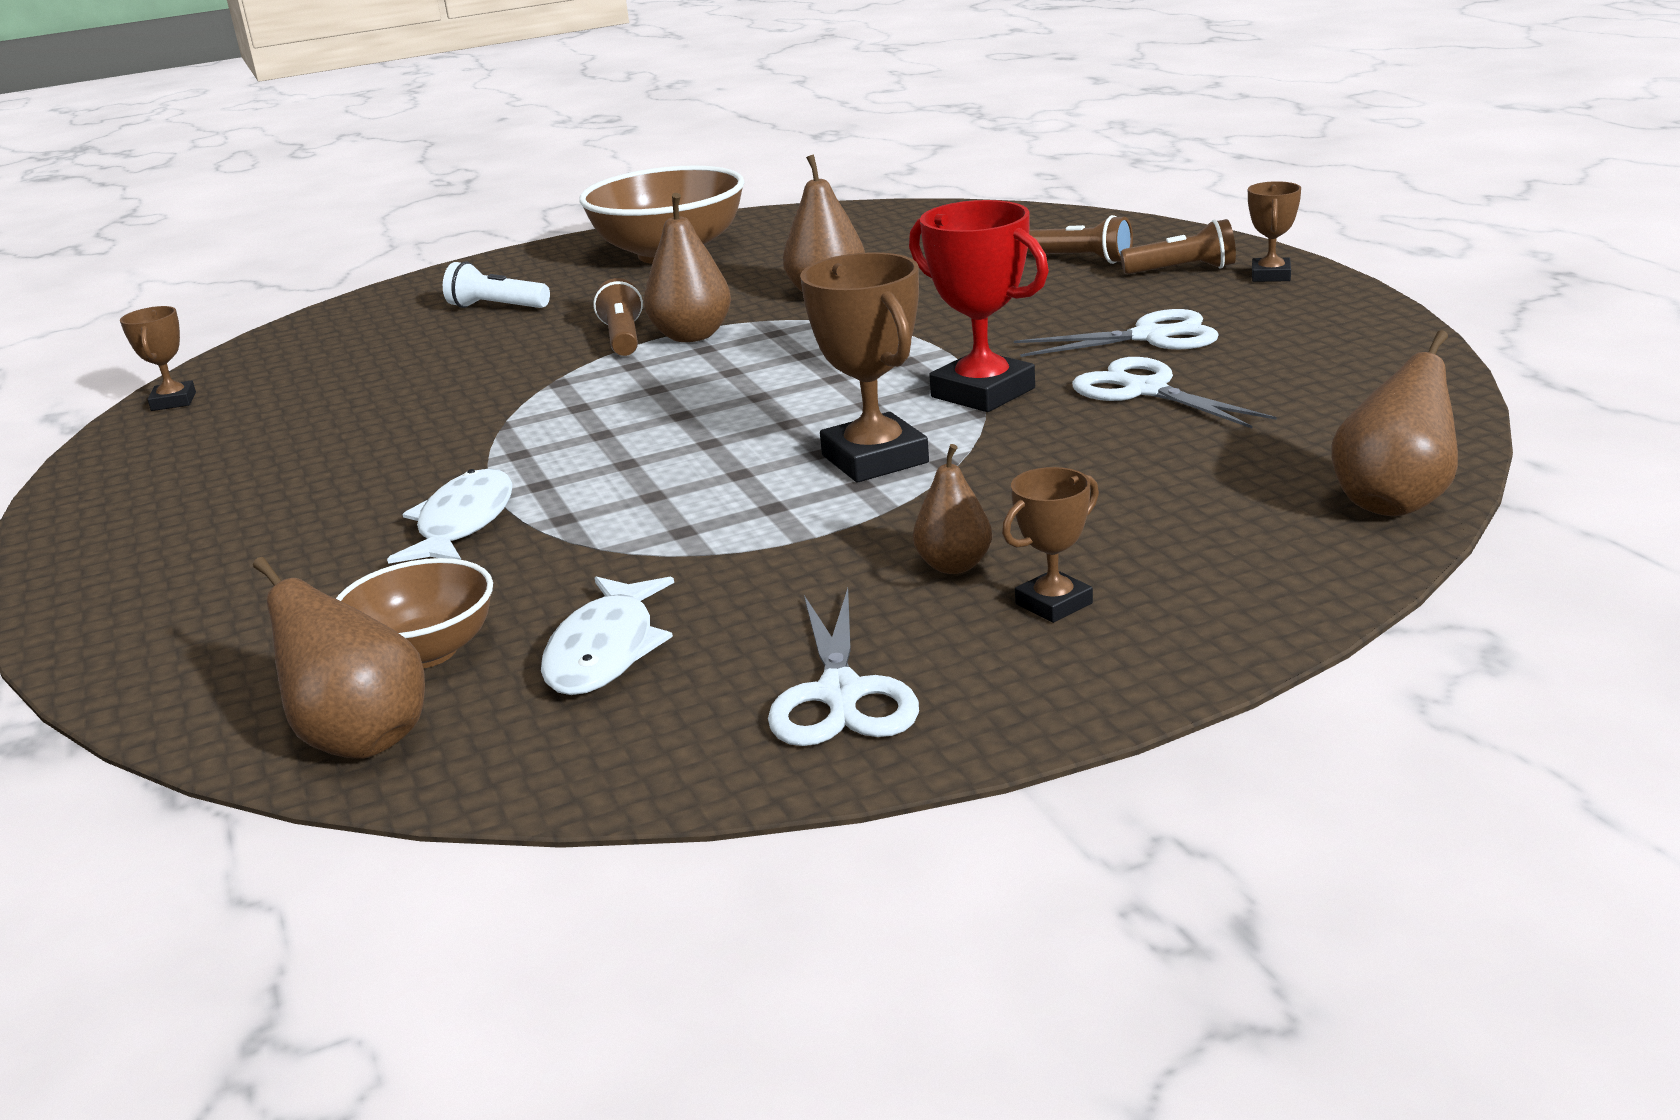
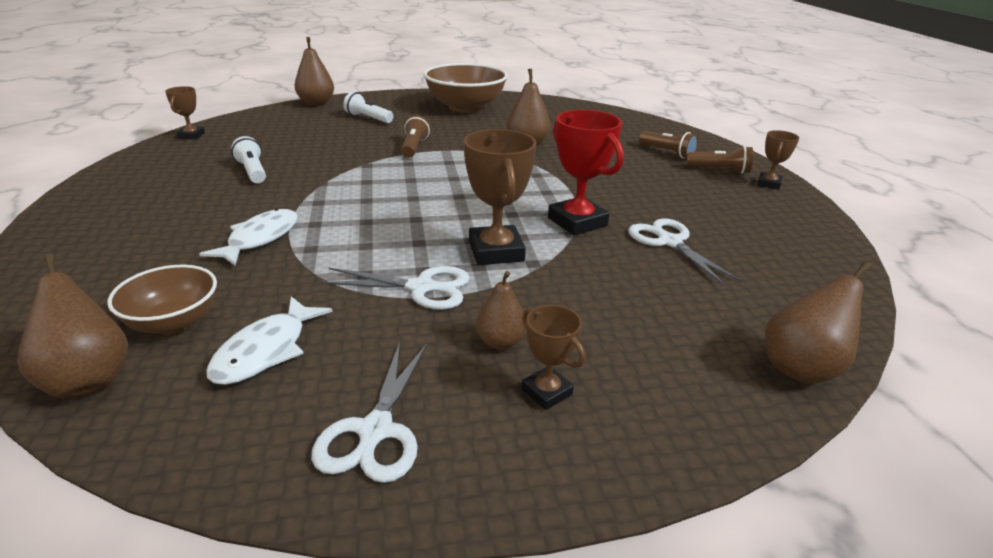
camera: 10 degrees right, 5 degrees up
(354, 434) = (252, 172): none -> white flashlight
(692, 336) = (447, 153): brown pear -> brown pear (316, 103)
(1054, 604) = (546, 392): brown trophy -> brown trophy turned 75 degrees clockwise
(1151, 336) = (687, 207): white scissors -> white scissors (422, 288)

